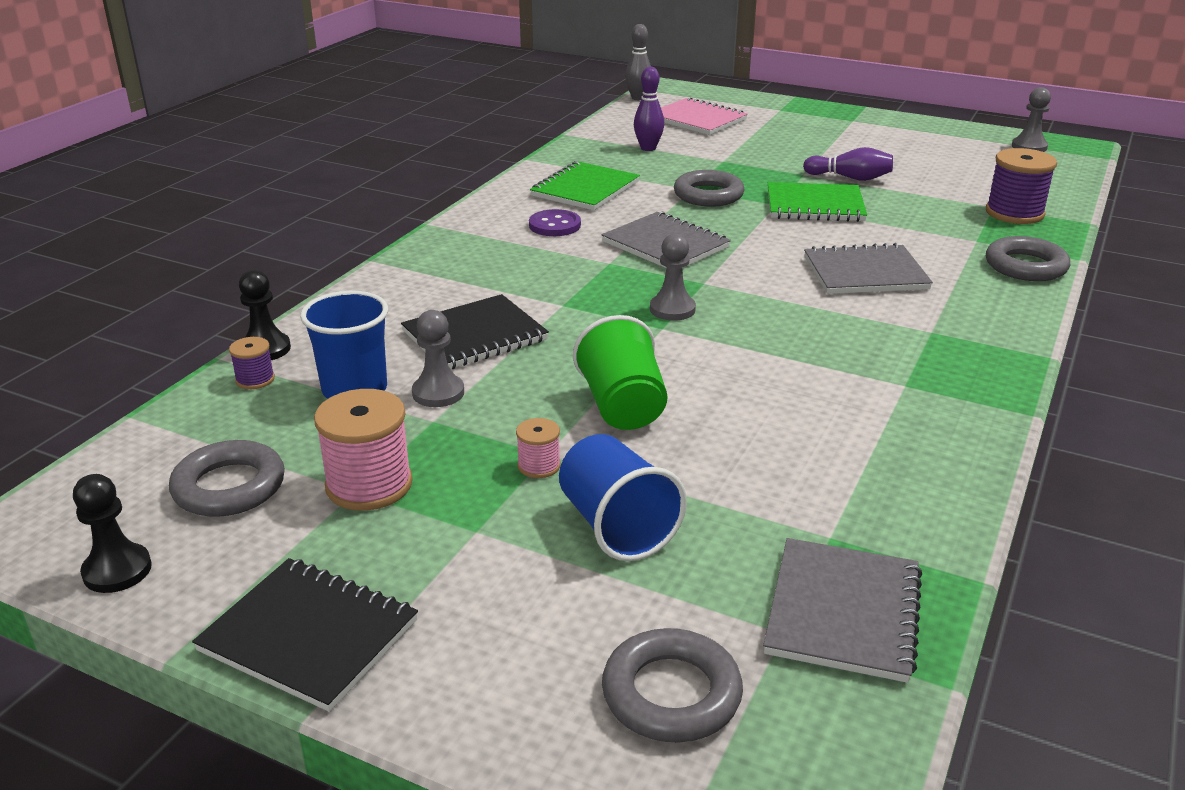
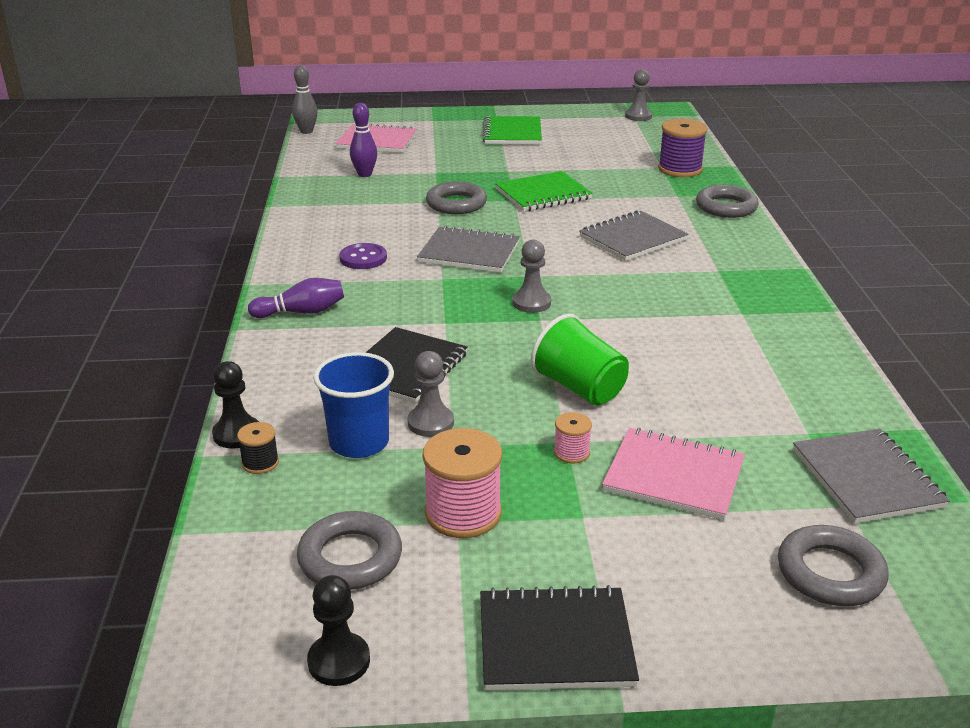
camera: 30 degrees left, 0 degrees up
(255, 379) = (260, 463): purple spool -> black spool
(585, 189) = (353, 221): green notebook -> green notebook (512, 133)
(616, 527) = (673, 476): blue cup -> pink notebook
(850, 178) = (544, 166): purple bowling pin -> purple bowling pin (301, 312)

